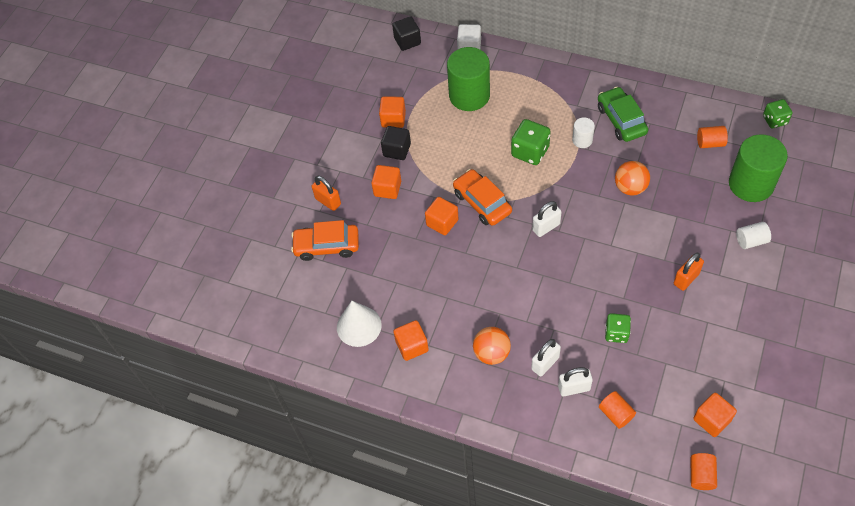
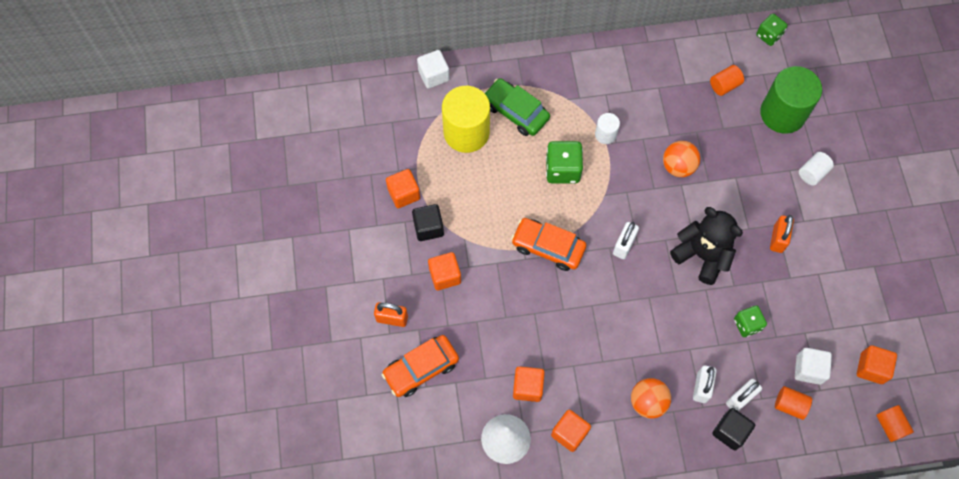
camera: 35 degrees left, 10 degrees up
(407, 41) = (364, 95): black cube -> black cube (730, 432)
(442, 222) = (522, 287): orange cube -> orange cube (527, 387)
(469, 95) = (466, 132): green cylinder -> yellow cylinder
(609, 263) = (702, 255): none -> black teddy bear
(621, 120) = (630, 96): green car -> green car (515, 112)
(651, 393) = (808, 369): none -> white cube

